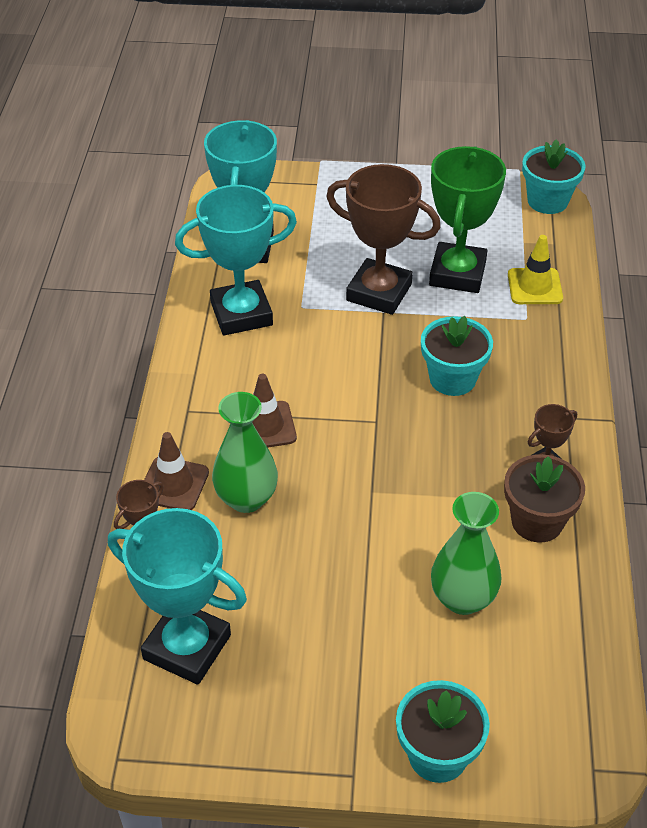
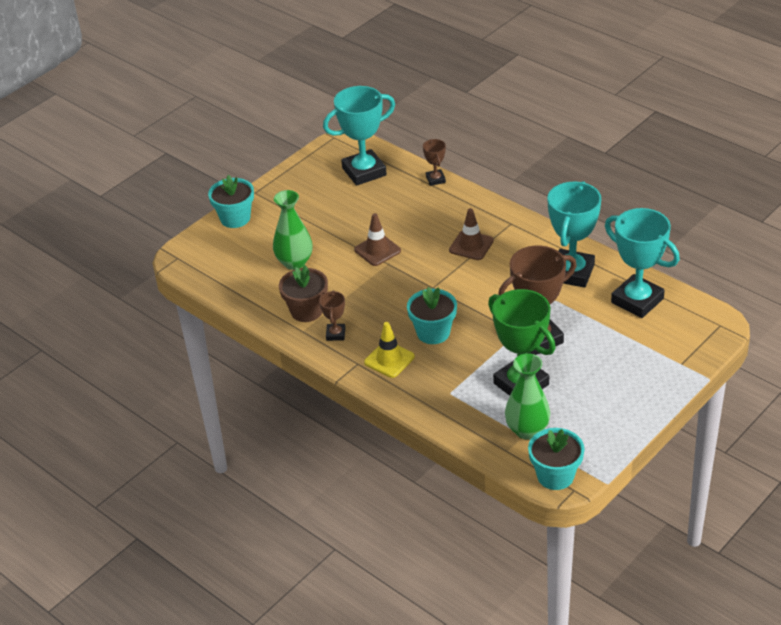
camera: 130 degrees right, 5 degrees down
(173, 484) = (463, 200): brown traffic cone -> brown traffic cone (377, 250)
(246, 498) = (428, 220): green vase -> green vase (527, 430)
(534, 287) = (474, 414): yellow traffic cone -> yellow traffic cone (389, 359)

